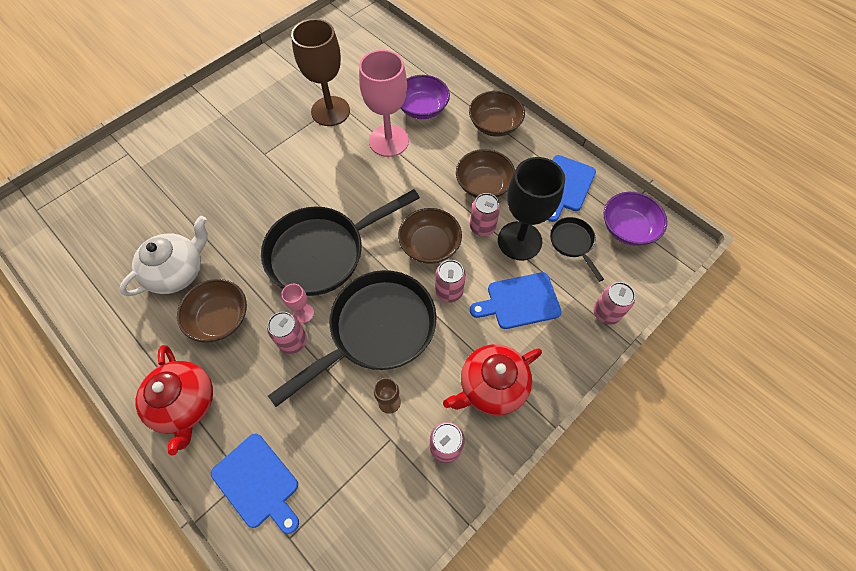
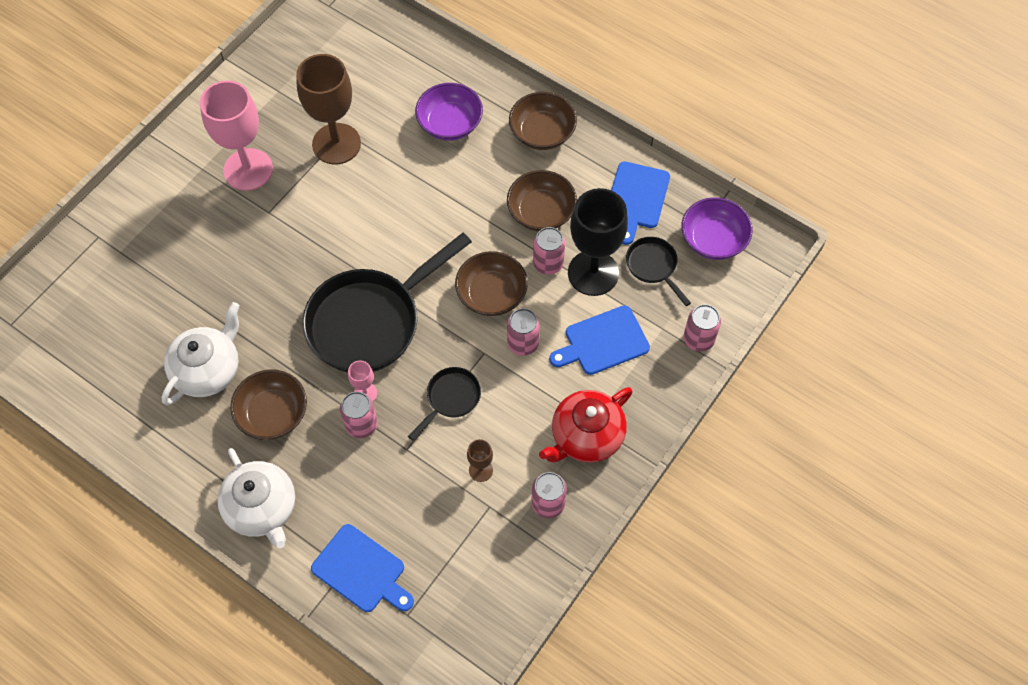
camera: 10 degrees left, 0 degrees up
(185, 404) = (262, 508): red teapot -> white teapot
(376, 330) = (451, 399): black pan -> black pan, size x0.46
(389, 141) = (417, 172): pink goblet -> pink goblet (248, 169)

